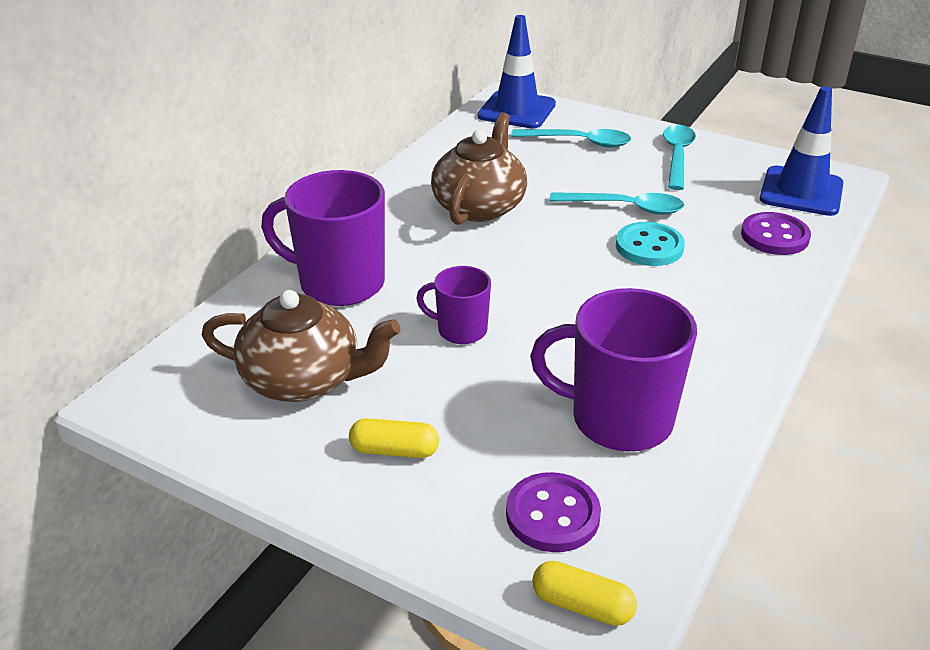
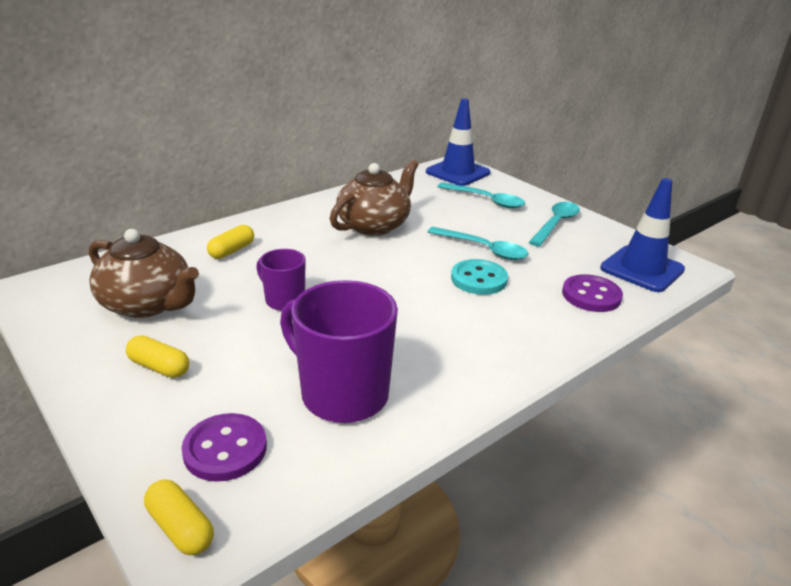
camera: 20 degrees right, 5 degrees down
(339, 283) = (232, 250): purple mug -> yellow capsule

